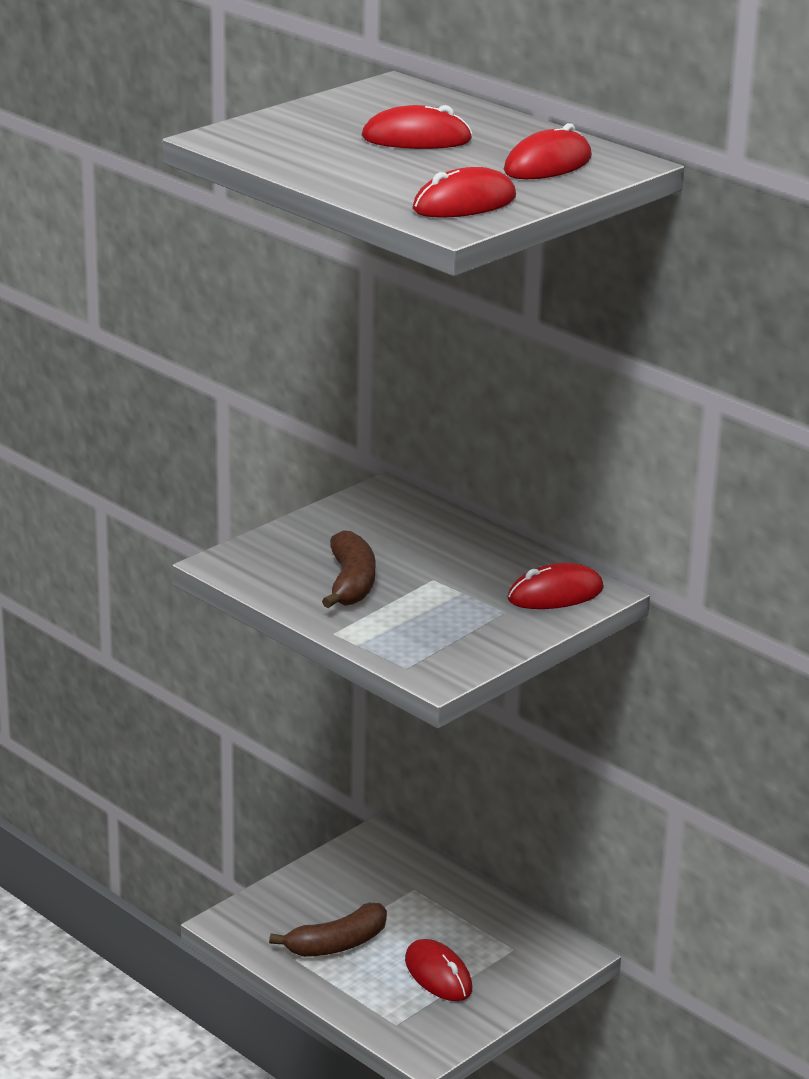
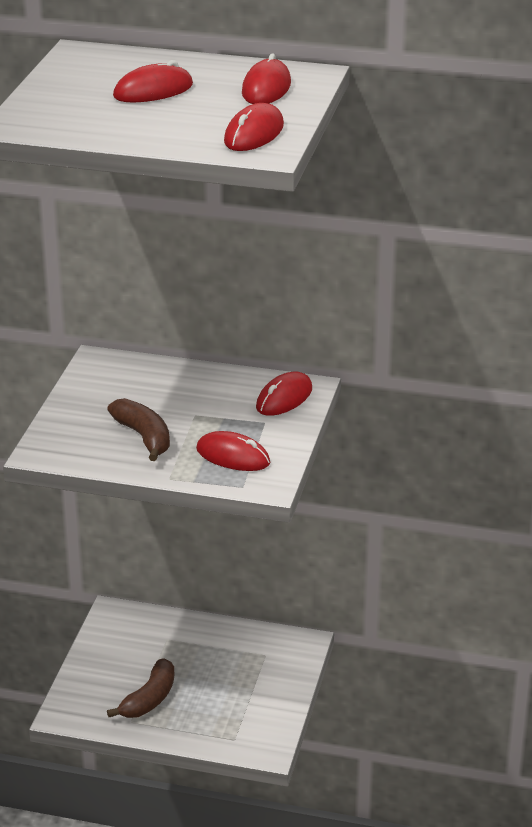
camera: 30 degrees left, 5 degrees up
(438, 975) = (233, 693): red mouse -> red mouse (233, 456)

